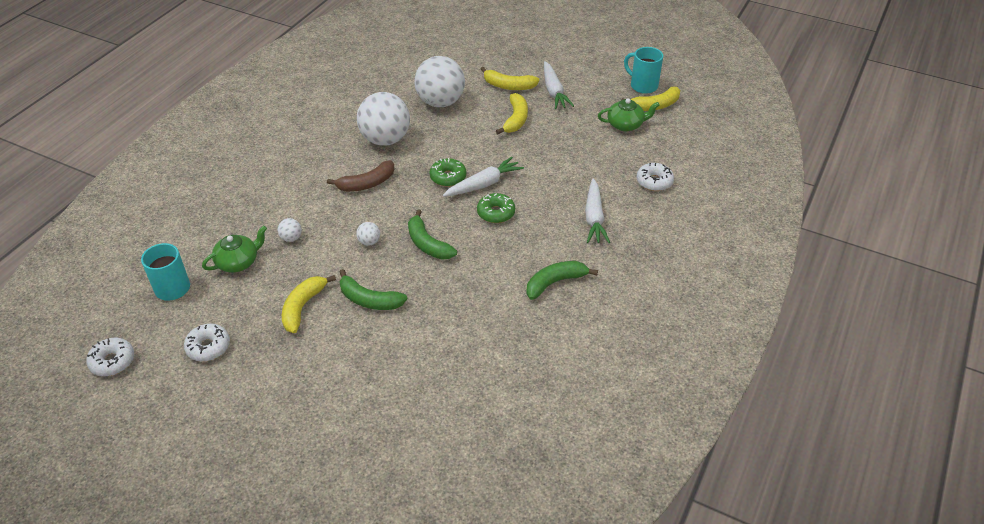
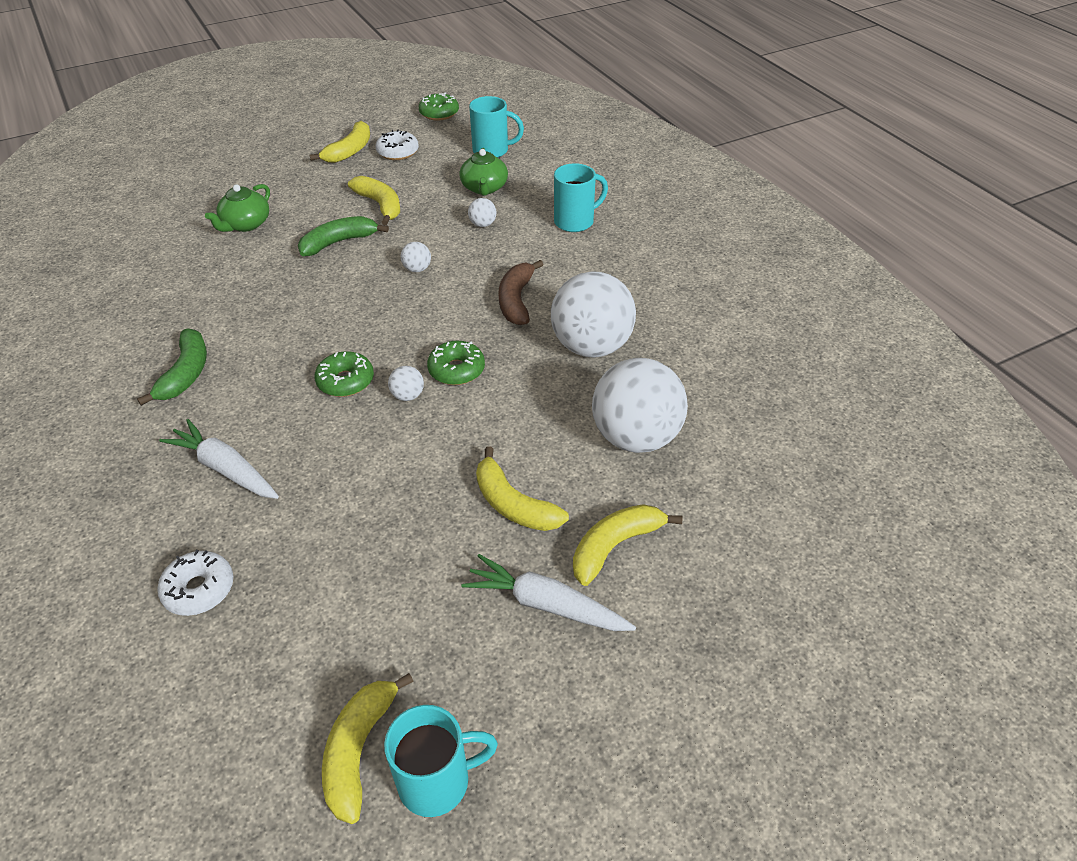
camera: 125 degrees right, 0 degrees up
(112, 361) = (439, 113): white donut -> green donut
(225, 383) = (349, 151): none -> yellow banana
(256, 196) = (575, 221): none -> turquoise mug
(427, 244) = (364, 306): green banana -> none
(483, 184) = (408, 396): white carrot -> white ball
(625, 125) = (357, 653): green teapot -> green teapot (245, 224)

